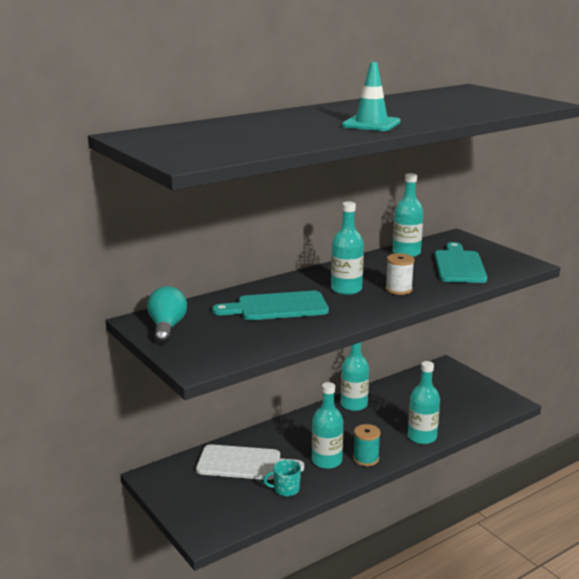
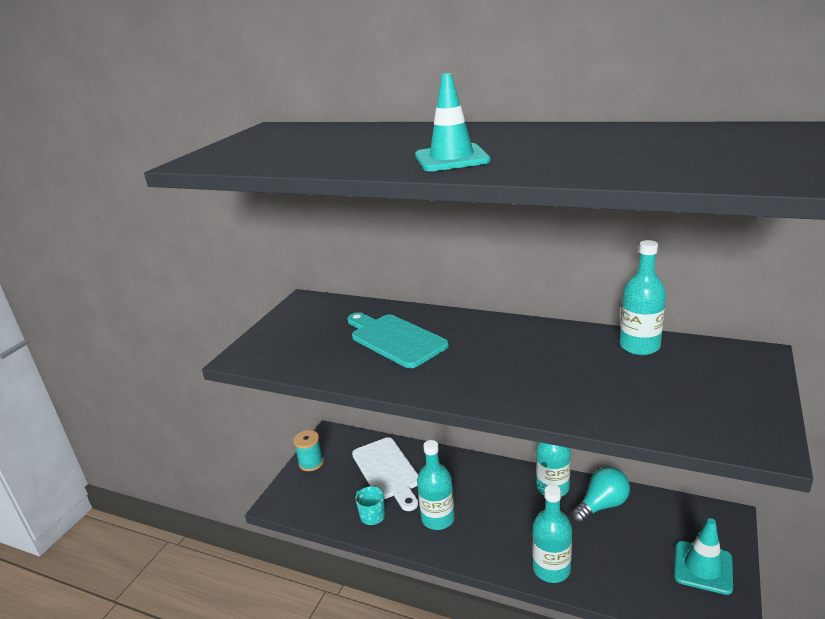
camera: 60 degrees right, 5 degrees up
(167, 328) = (301, 315): turquoise light bulb -> turquoise light bulb (601, 505)
(346, 289) = (483, 354): turquoise bottle -> none
(366, 459) = (467, 544): turquoise spool -> turquoise spool (311, 462)
(398, 289) = (525, 382): white spool -> none
(459, 265) = (661, 393): turquoise cutting board -> none
(471, 390) = (703, 567): none -> turquoise traffic cone

